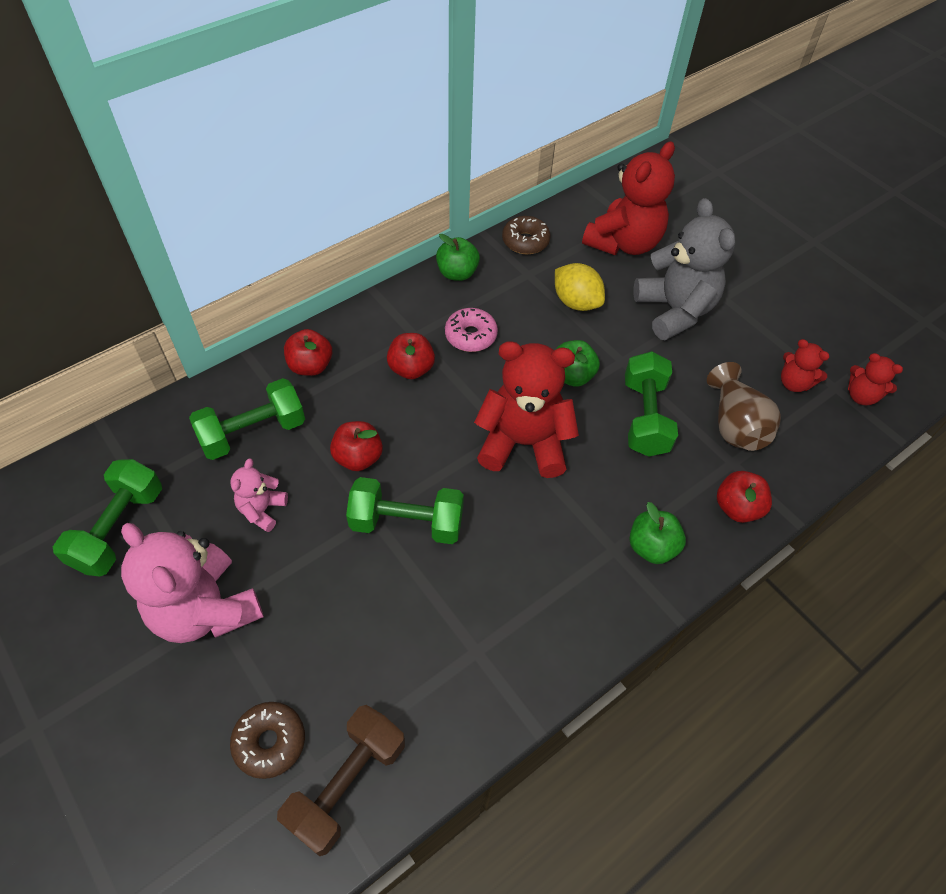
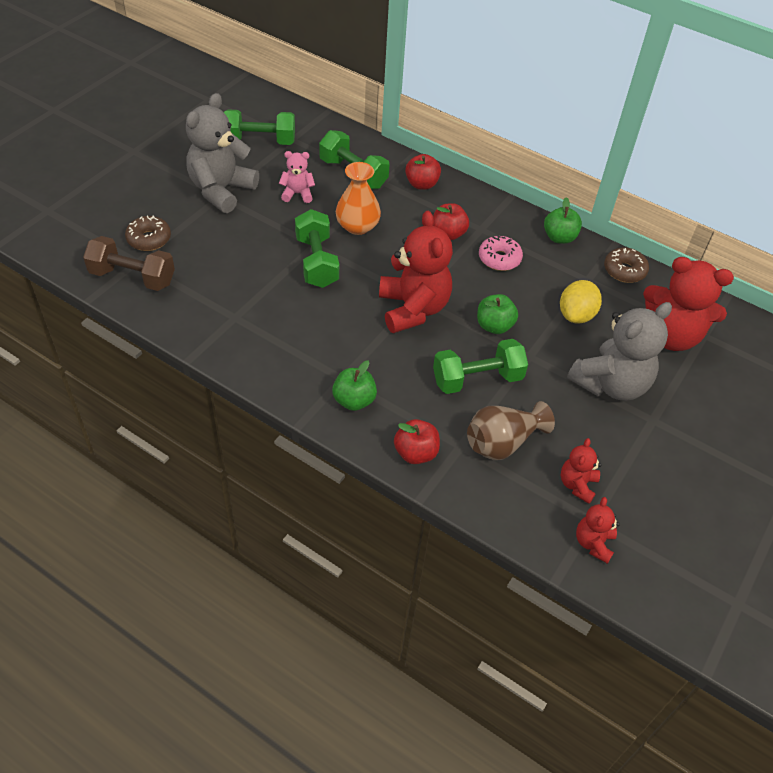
camera: 70 degrees right, 5 degrees down
(205, 609) = (221, 190): pink teddy bear -> grey teddy bear
(358, 457) = (357, 226): red apple -> orange vase

